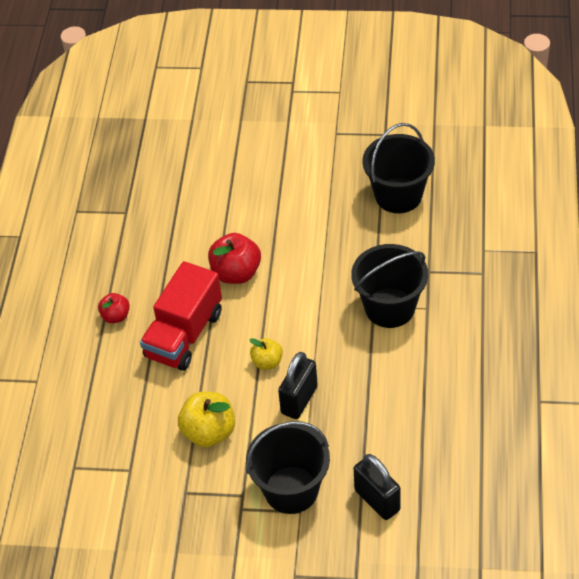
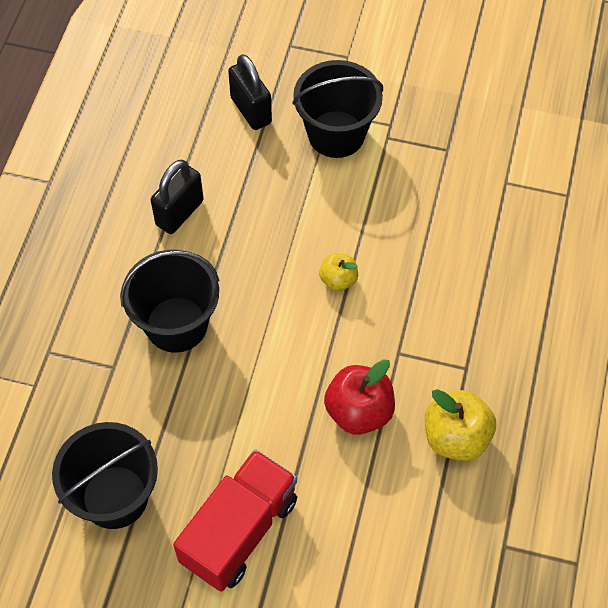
camera: 175 degrees left, 10 degrees up
(116, 316) = (520, 376): red apple -> none
(184, 335) = (434, 334): red truck -> red truck (239, 530)
(209, 432) = (416, 208): yellow apple -> yellow apple (456, 437)
(299, 400) = (309, 228): black padlock -> black padlock (179, 213)

